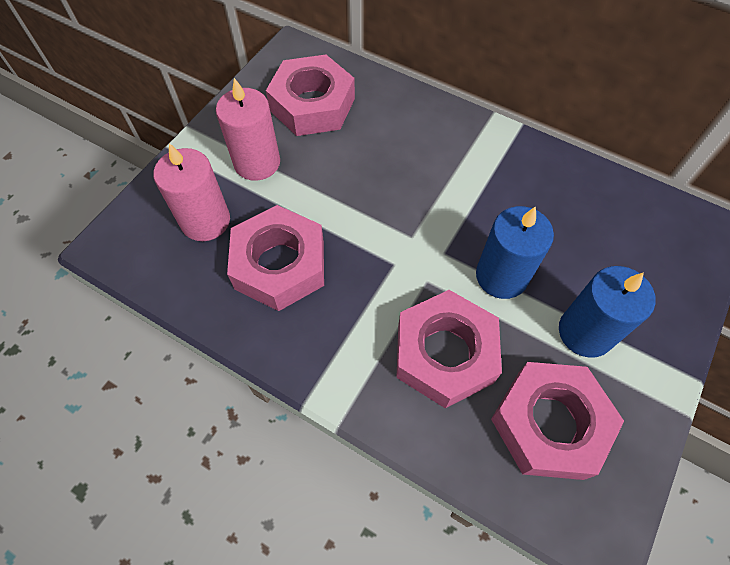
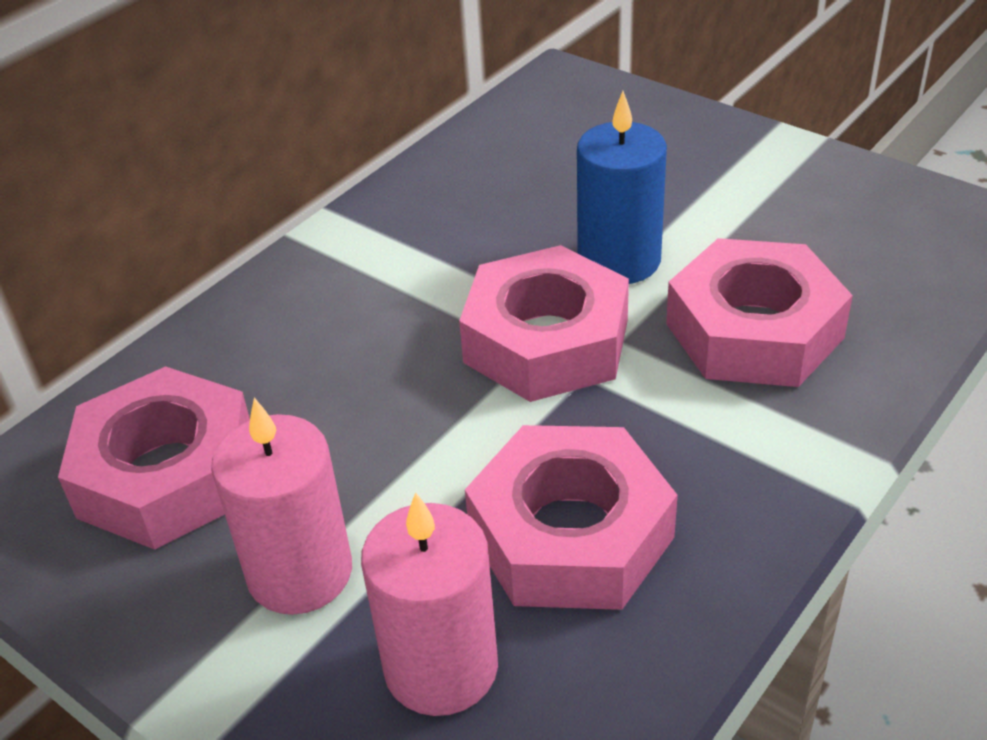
camera: 80 degrees left, 20 degrees down
(549, 424) = (854, 243): pink nut -> pink nut (546, 341)
(585, 332) = (715, 196): blue candle -> none

